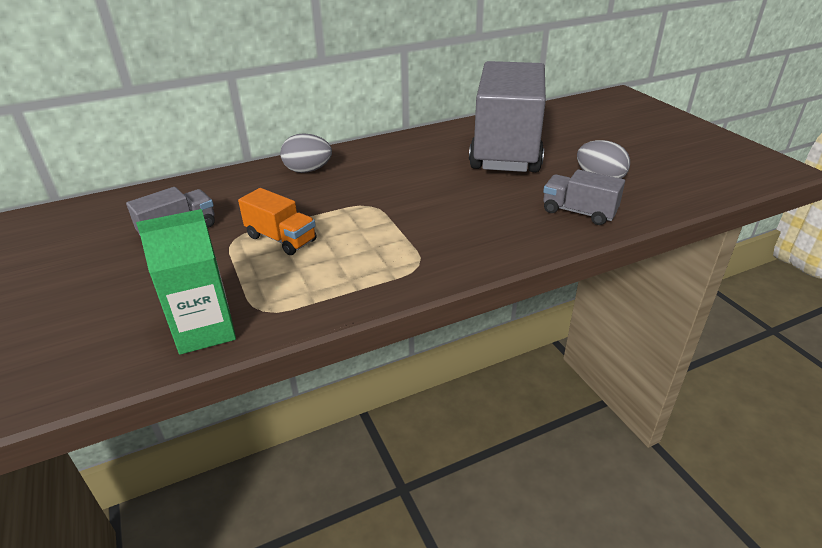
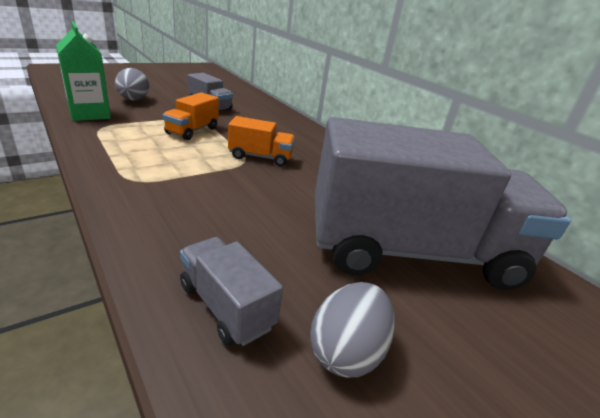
camera: 75 degrees right, 5 degrees down
(308, 170) = (303, 138): grey egg -> grey egg (133, 100)
(359, 196) = (260, 157): none -> orange truck
(579, 212) = (226, 306): grey truck -> grey truck turned 60 degrees counterclockwise

